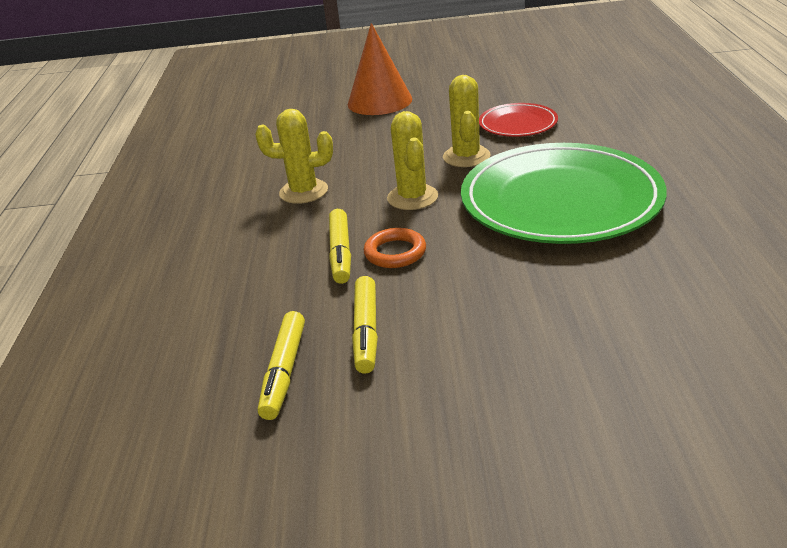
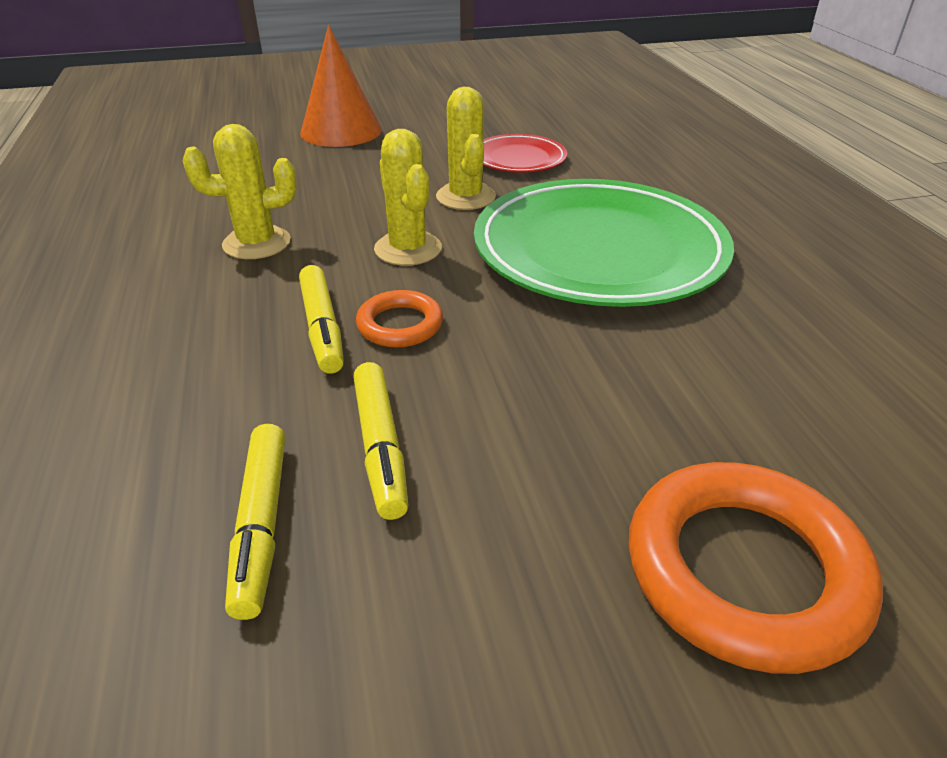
camera: 15 degrees left, 5 degrees up
(589, 418) = (744, 570): none -> orange ring

